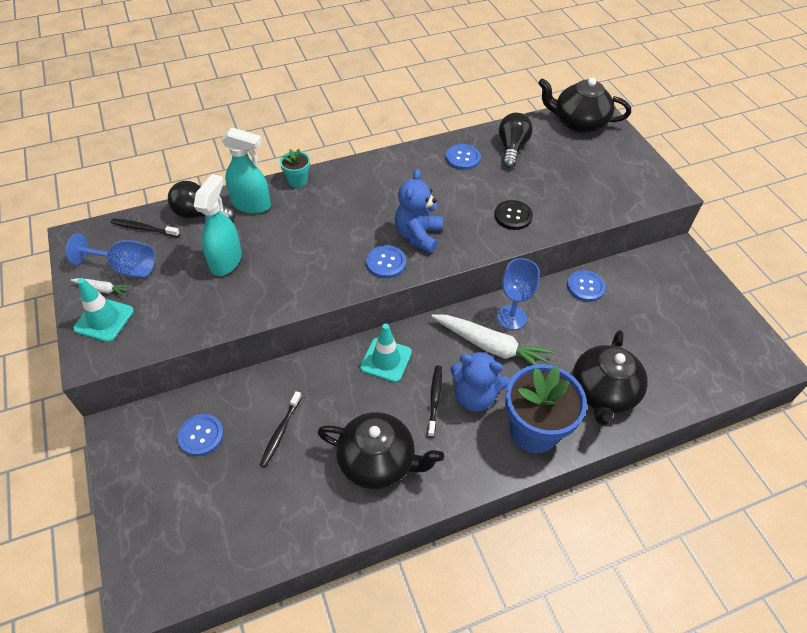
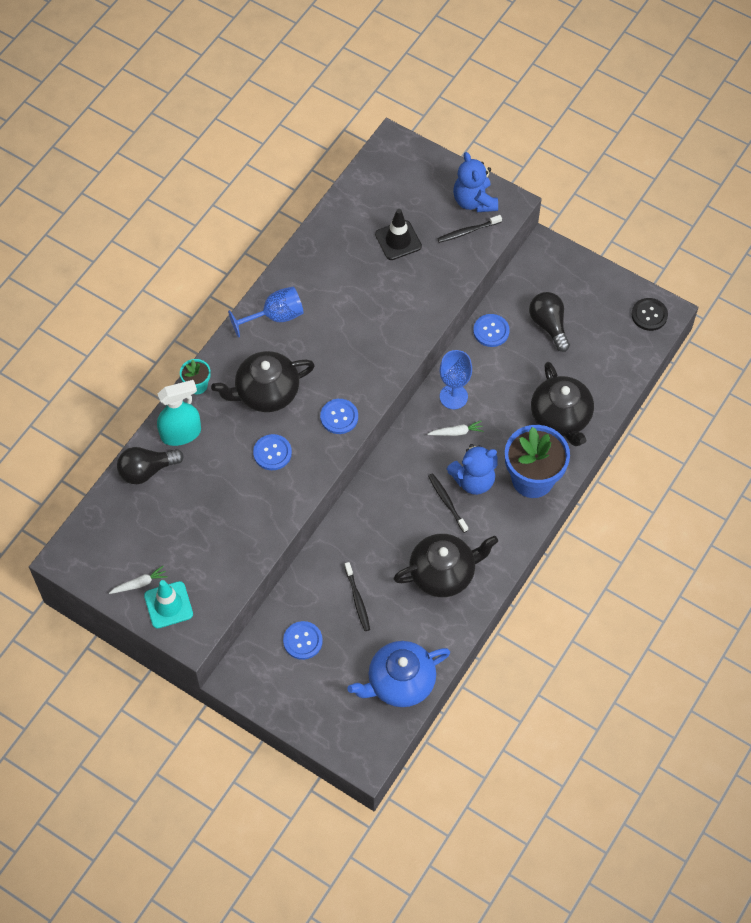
camera: 35 degrees left, 10 degrees up
(125, 268) = (137, 555): blue goblet -> blue goblet (275, 317)
(144, 228) = (113, 513): black toothbrush -> black toothbrush (468, 231)
(226, 261) = (212, 497): turquoise spray bottle -> none
(245, 540) = (400, 682): none -> blue teapot
(386, 360) = (386, 495): turquoise traffic cone -> none
(418, 235) = (343, 376): blue teddy bear -> blue teddy bear (474, 201)
(463, 158) = (318, 272): blue button -> blue button (272, 453)
(491, 347) = (456, 432): white carrot -> white carrot, size x0.48
(512, 148) = (351, 235): black light bulb -> black light bulb (549, 325)
(513, 216) = (403, 308): black button -> black button (649, 315)
(548, 169) = (398, 240): none -> black traffic cone
(578, 123) = (388, 168): black teapot -> black teapot (266, 392)

